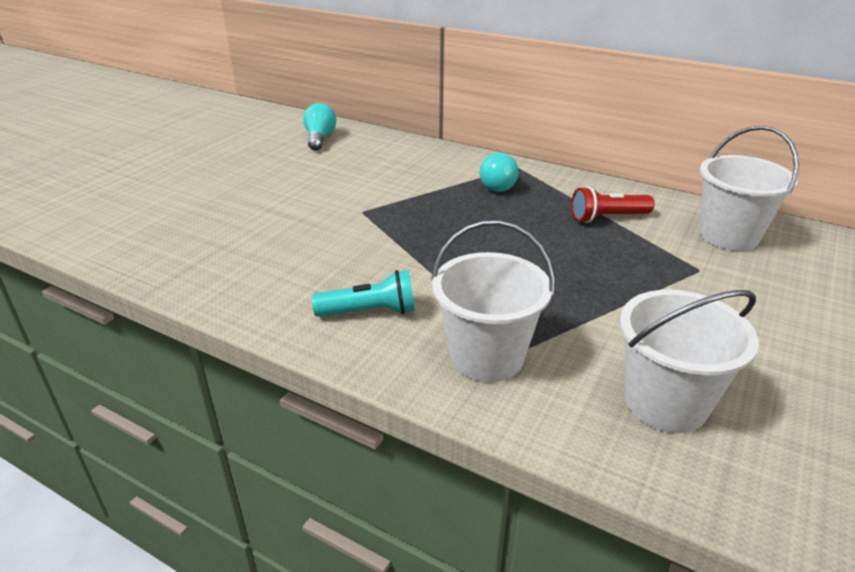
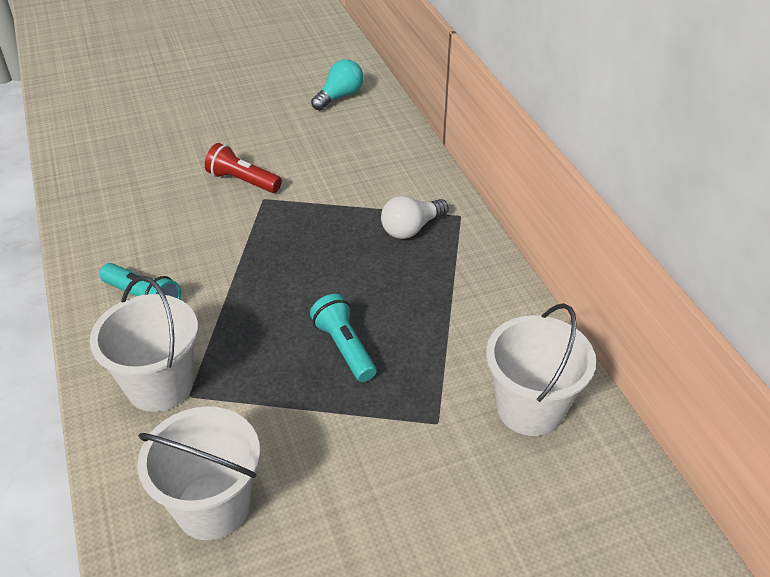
camera: 40 degrees right, 10 degrees up
(499, 185) = (411, 228): turquoise light bulb -> white light bulb
(574, 263) = (344, 347): none -> turquoise flashlight
(607, 218) = (448, 319): red flashlight -> red flashlight (242, 181)

